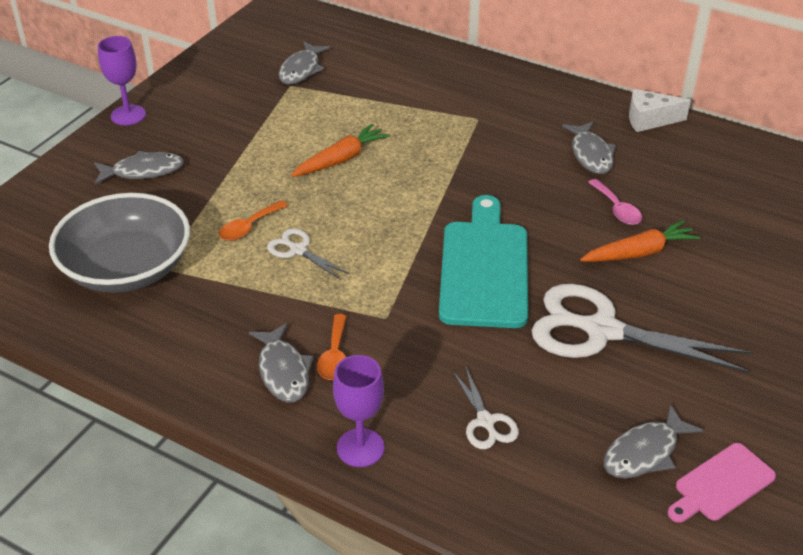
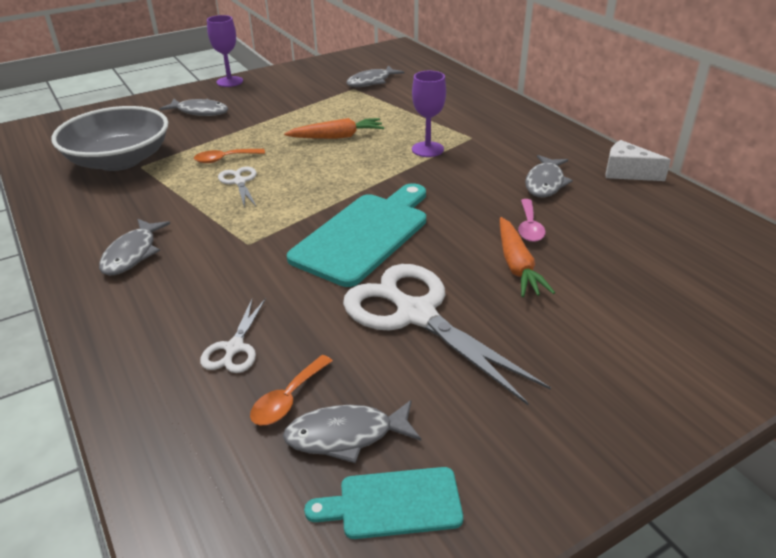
camera: 30 degrees right, 5 degrees down
(334, 356) = (180, 256): orange spoon -> orange spoon (288, 399)
(360, 448) = (117, 328): purple goblet -> purple goblet (427, 149)
(639, 252) = (517, 265): orange carrot -> orange carrot turned 75 degrees clockwise
(721, 484) = (393, 503): pink cutting board -> turquoise cutting board

